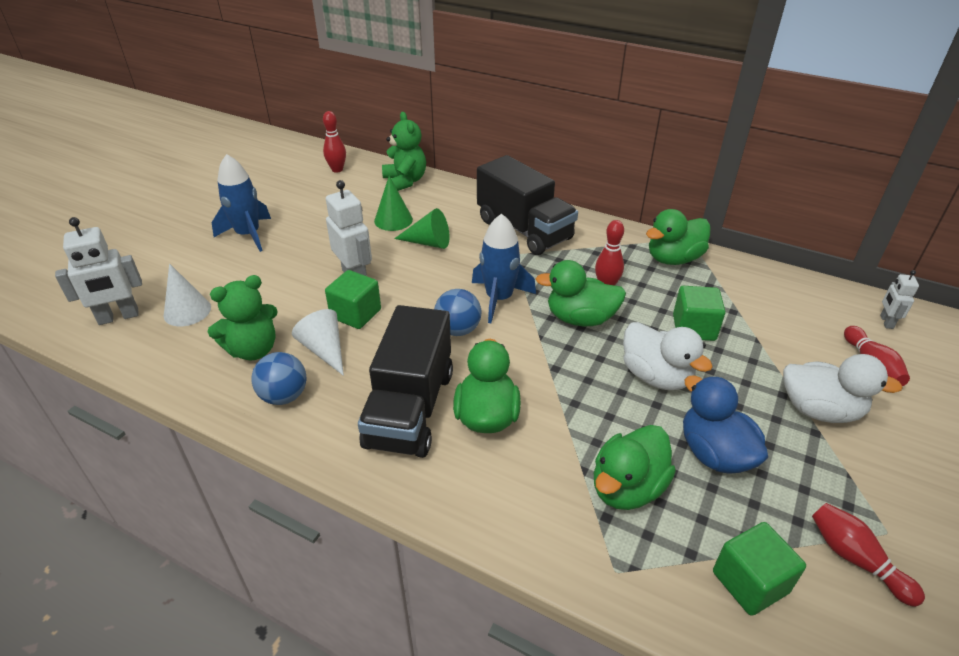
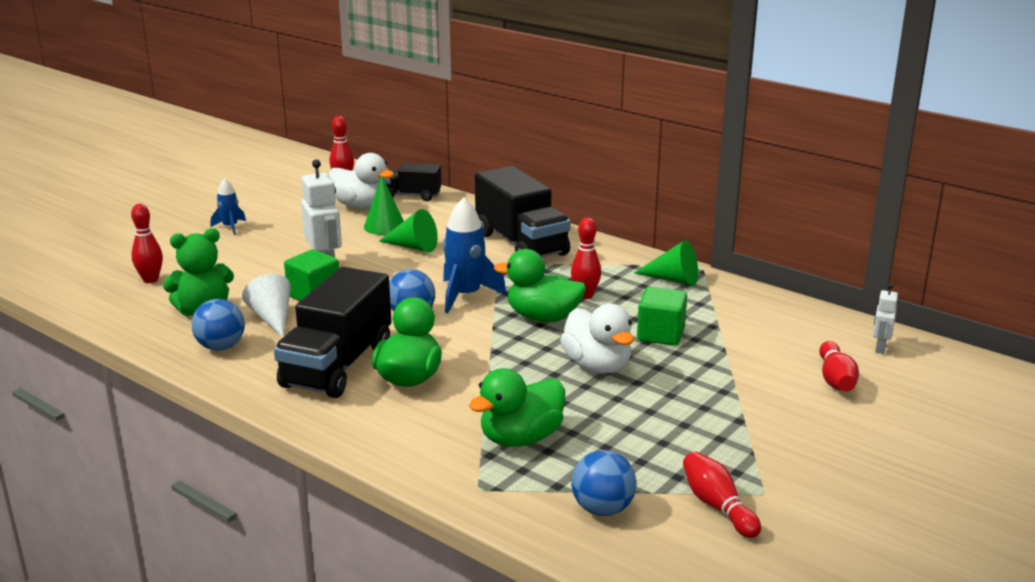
camera: 10 degrees right, 15 degrees down
(118, 317) = (84, 278): white robot -> none
(187, 311) = (150, 279): white cone -> red bowling pin
(248, 235) = (230, 227): blue rocket -> blue rocket, size x0.56
(405, 181) = (411, 196): green teddy bear -> black truck
(673, 259) = (673, 280): green duck -> green cone
(714, 453) = (623, 424): blue duck -> none
(750, 582) = (602, 509): green cube -> blue ball
(819, 410) = (755, 405): white duck -> white duck (361, 206)

